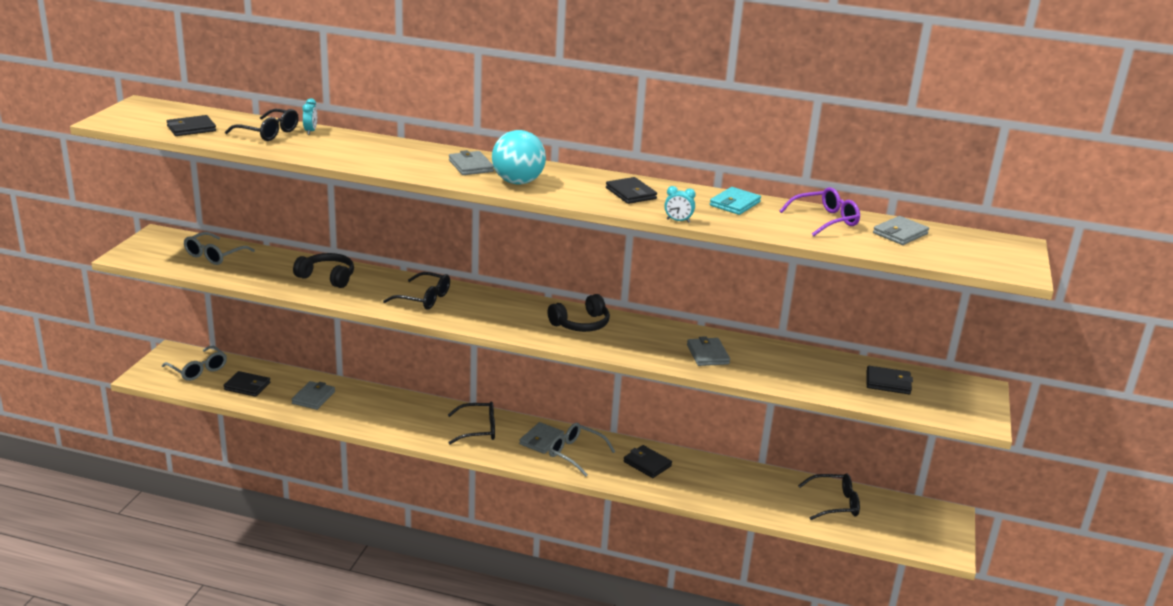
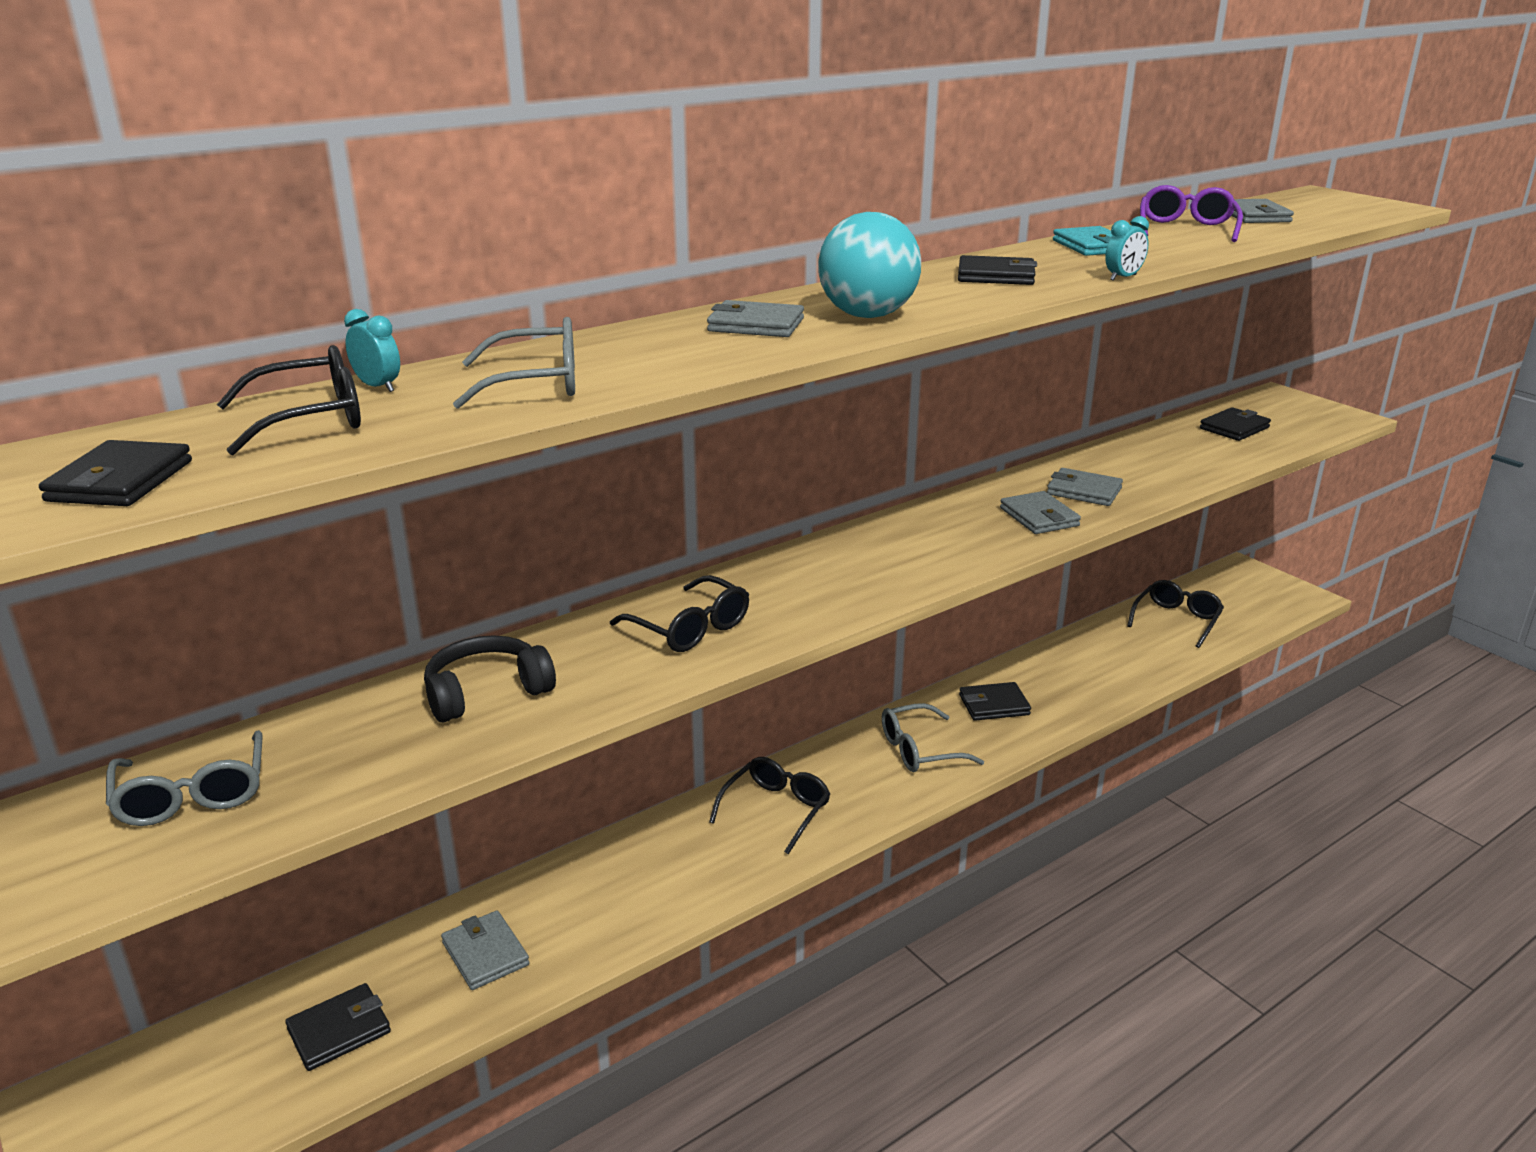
camera: 50 degrees left, 0 degrees up
(198, 369) = (183, 1084): grey glasses -> grey glasses (535, 383)
(423, 298) = (689, 628): black glasses -> black glasses turned 75 degrees clockwise
(541, 440) = (860, 764): grey wallet -> grey wallet (1039, 517)
(581, 324) = (918, 538): black headphones -> none

